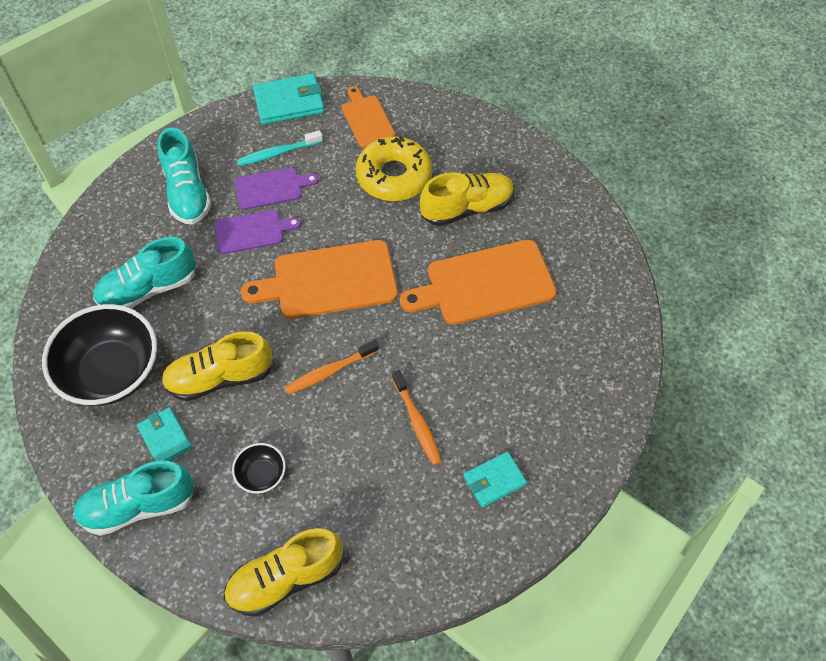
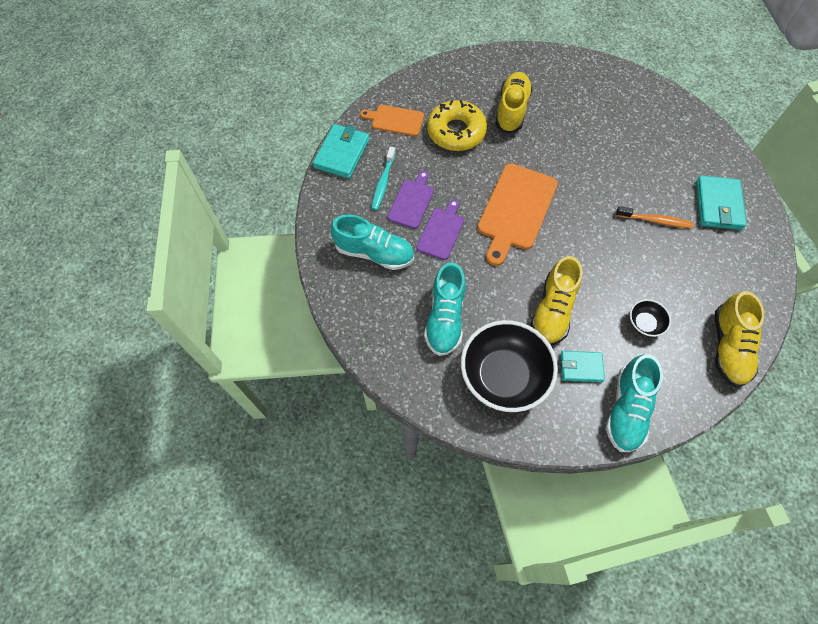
camera: 55 degrees left, 5 degrees up
(329, 371) = (588, 246): orange toothbrush -> none
(485, 284) = (576, 133): orange cutting board -> none
(494, 480) = (718, 205): turquoise wallet -> turquoise wallet, size x1.57

